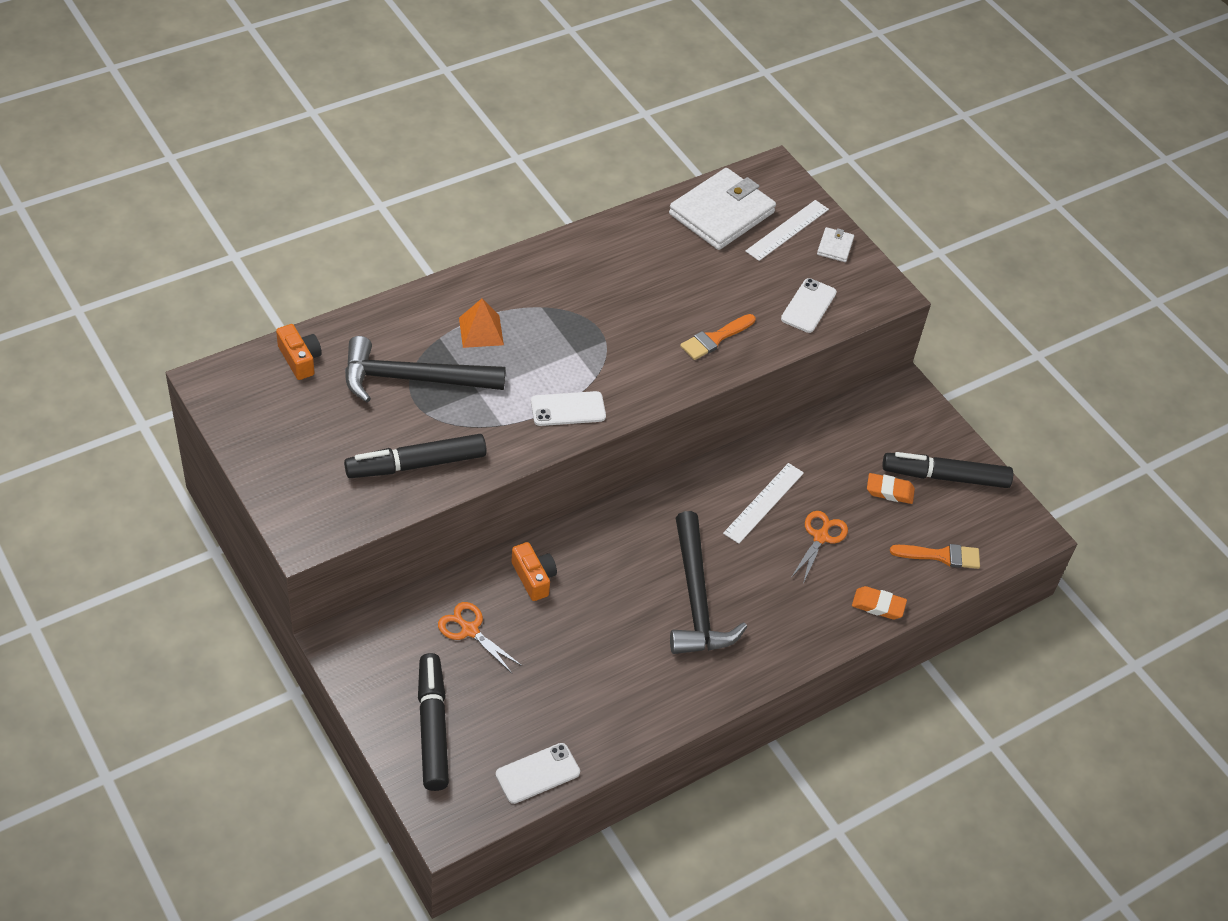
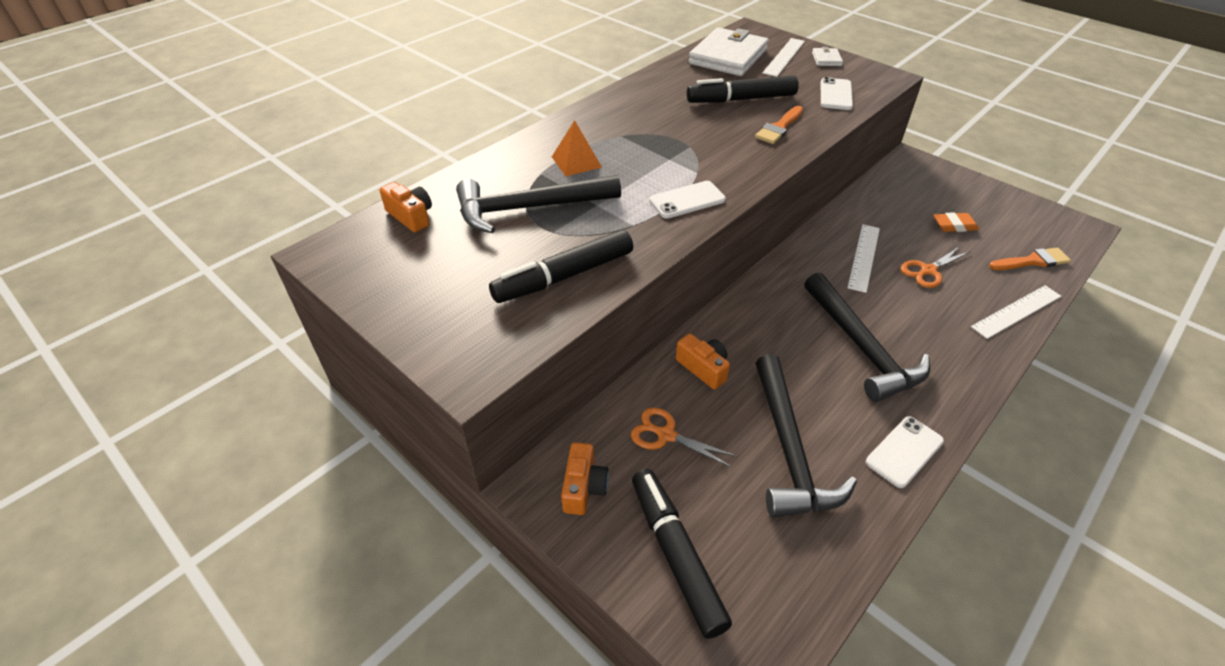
camera: 10 degrees left, 5 degrees down
(380, 654) = (584, 487): none -> orange camera
(537, 773) = (817, 574): white phone -> white phone (904, 451)
(570, 673) = (788, 450): none -> black hammer
(820, 537) = (928, 271): orange scissors -> orange scissors turned 135 degrees counterclockwise
(878, 605) = (1016, 311): orange eraser -> white ruler
(945, 477) = (986, 206): black marker -> black marker (741, 99)

